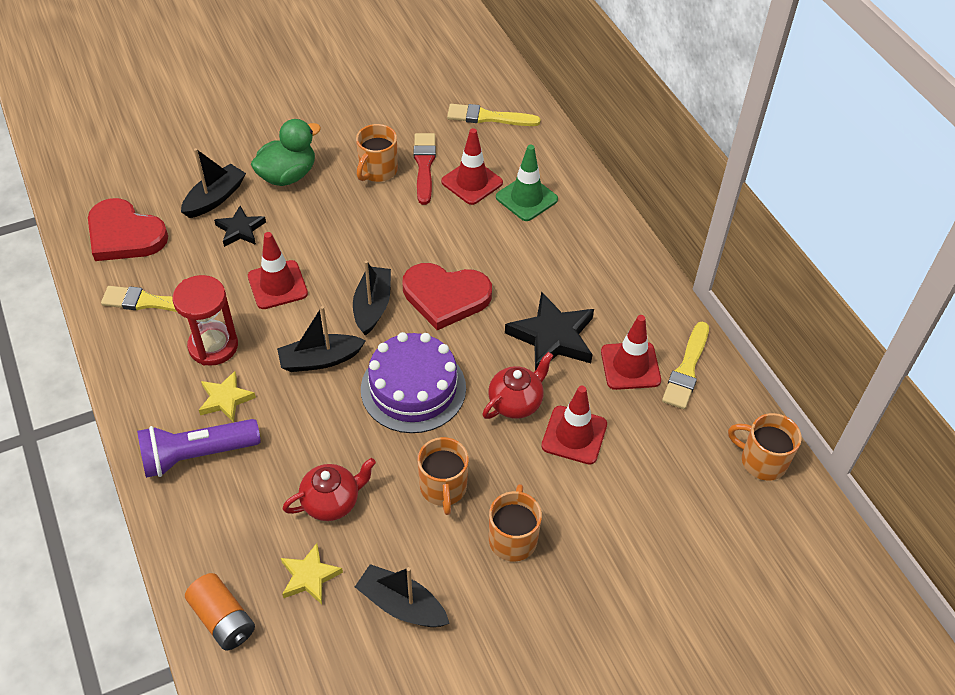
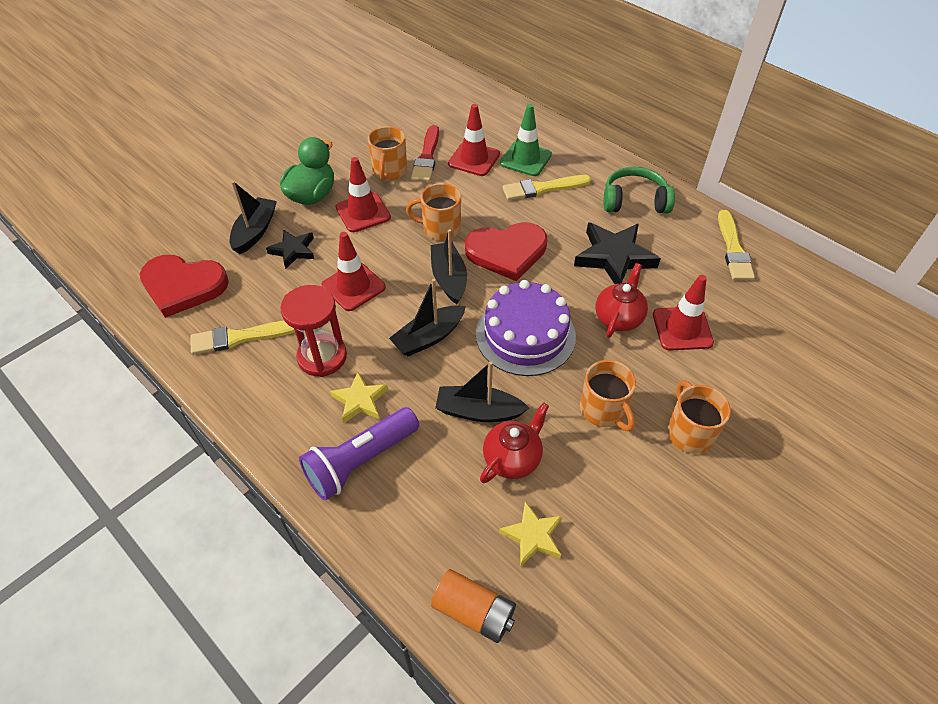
camera: 20 degrees left, 0 degrees up
(402, 605) = (632, 529): black boat -> black boat (478, 411)
(424, 165) = (427, 157): red brush -> red brush turned 150 degrees counterclockwise
(488, 117) = (457, 108): yellow brush -> yellow brush (542, 188)
(614, 282) = (634, 201): none -> green headphones
(630, 366) = (689, 260): red traffic cone -> red traffic cone (363, 212)
(762, 460) = (836, 300): orange mug -> orange mug (440, 228)

